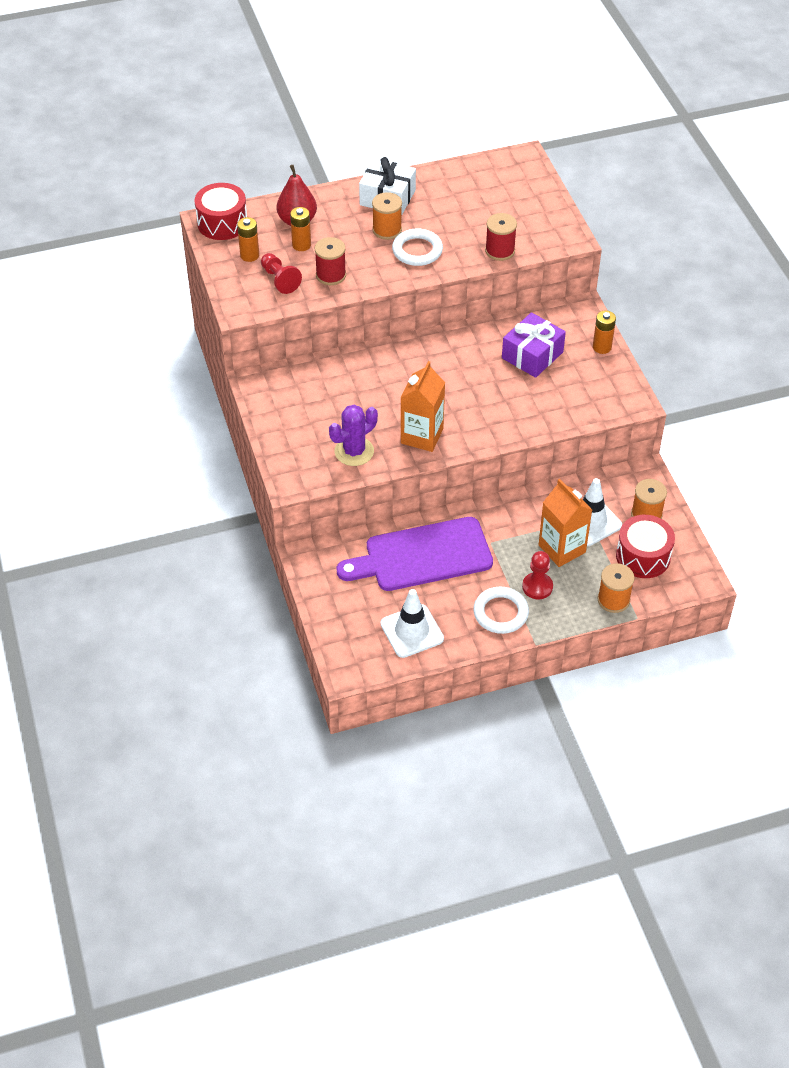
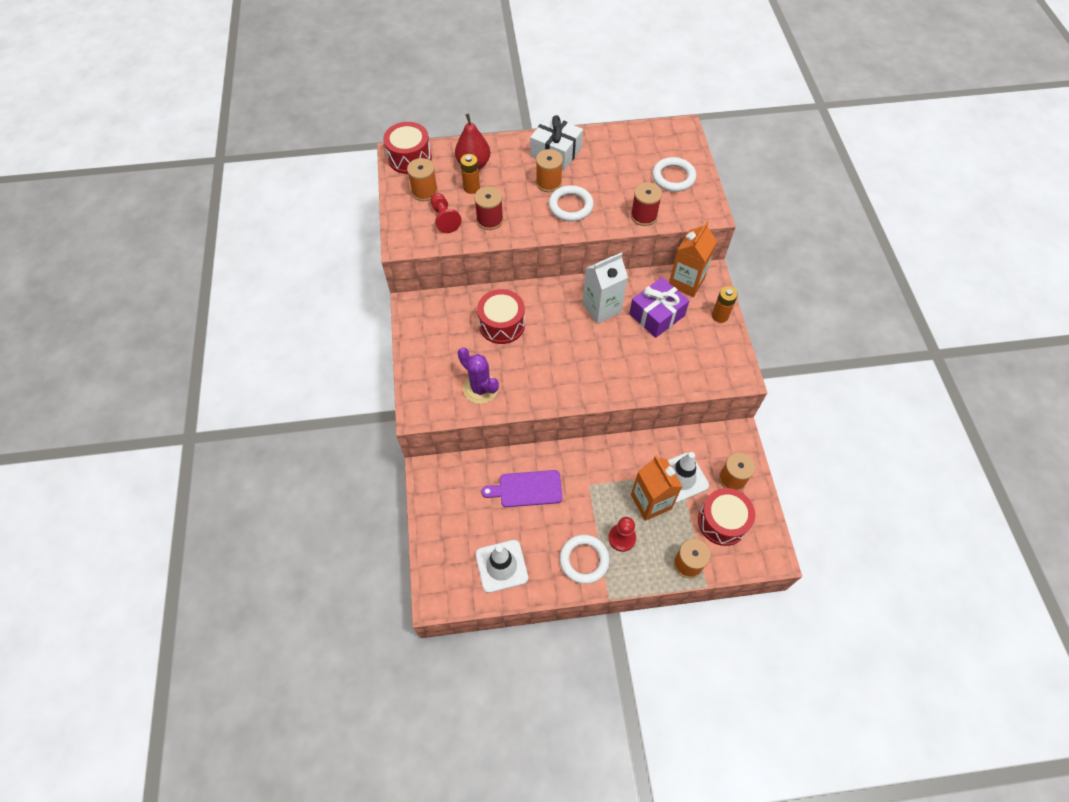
camera: 10 degrees right, 10 degrees up
(249, 255) = (424, 192): orange battery -> orange spool
(354, 451) = (480, 388): purple cactus -> purple cactus turned 75 degrees clockwise
(362, 386) = (502, 324): none -> red drum
(422, 436) = (543, 382): orange carton -> orange carton (686, 282)
(422, 556) = (527, 489): purple cutting board -> purple cutting board, size x0.59
(470, 356) = (601, 308): none -> white carton
(524, 208) = (673, 177): none -> white ring

